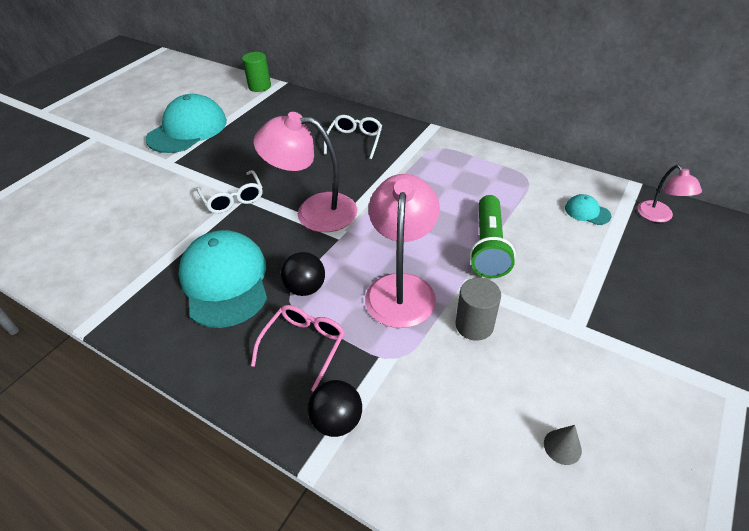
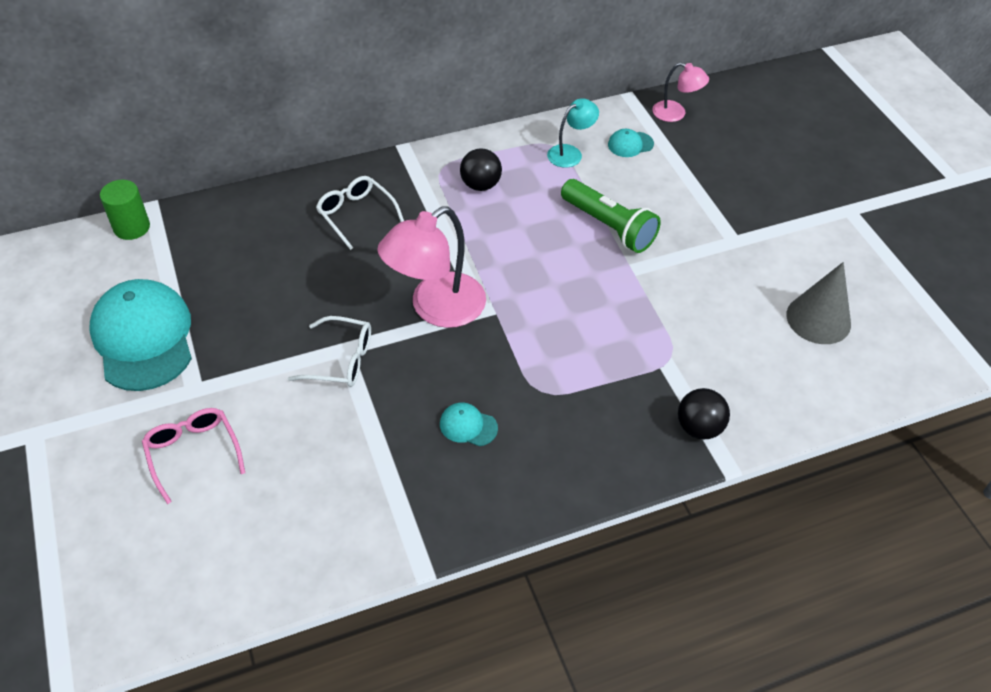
camera: 55 degrees left, 5 degrees up
(225, 281) = (468, 426): turquoise cap -> turquoise cap, size x0.42
(304, 345) = (605, 408): pink glasses -> pink glasses (193, 453)
(305, 288) = (537, 371): black ball -> black ball (480, 185)
(401, 288) = (601, 309): pink lamp -> none
(474, 325) = (681, 292): grey cylinder -> none
(532, 190) = (570, 153): none -> turquoise lamp
(562, 446) = (818, 319): grey cone -> grey cone, size x2.11

